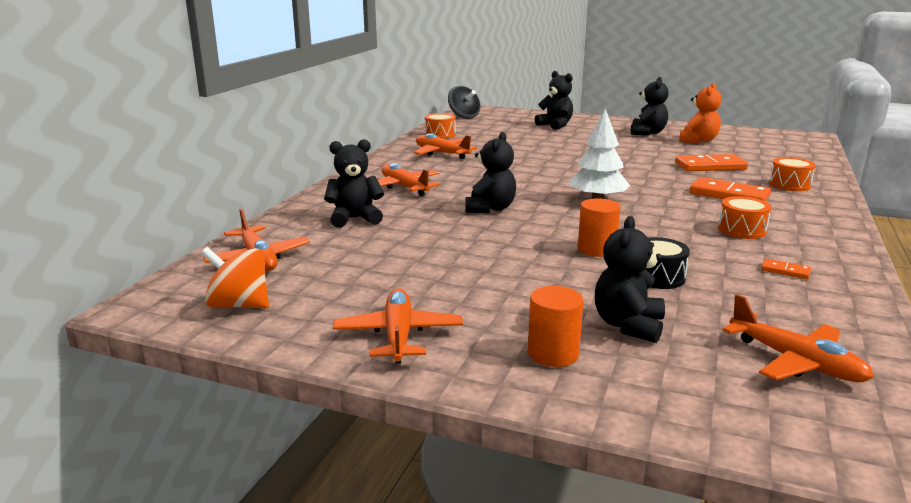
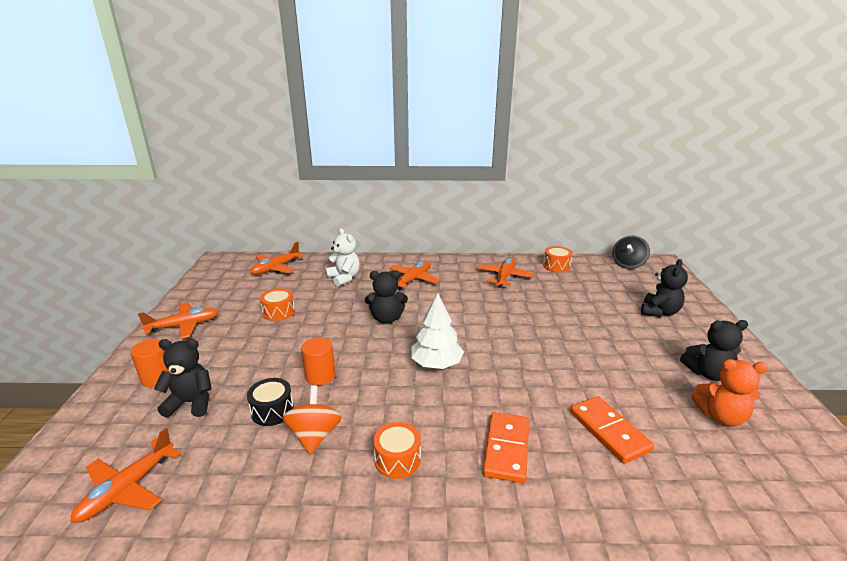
camera: 70 degrees right, 5 degrees up
(239, 305) = (219, 279): orange spinning top -> orange spinning top (314, 435)
(355, 219) = (344, 278): black teddy bear -> white teddy bear
(785, 271) = (298, 490): orange domino -> none
(789, 185) = (589, 506): orange drum -> orange drum (279, 312)

